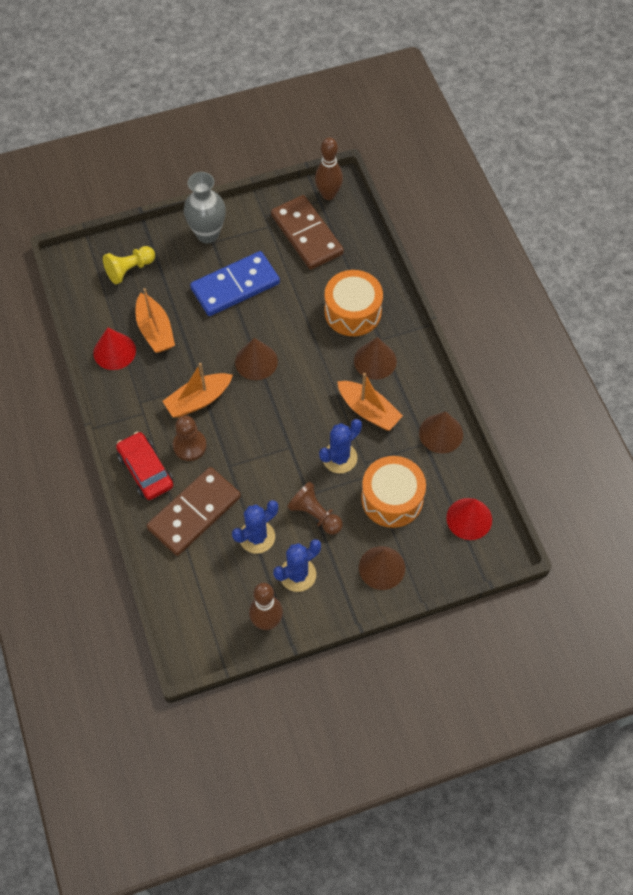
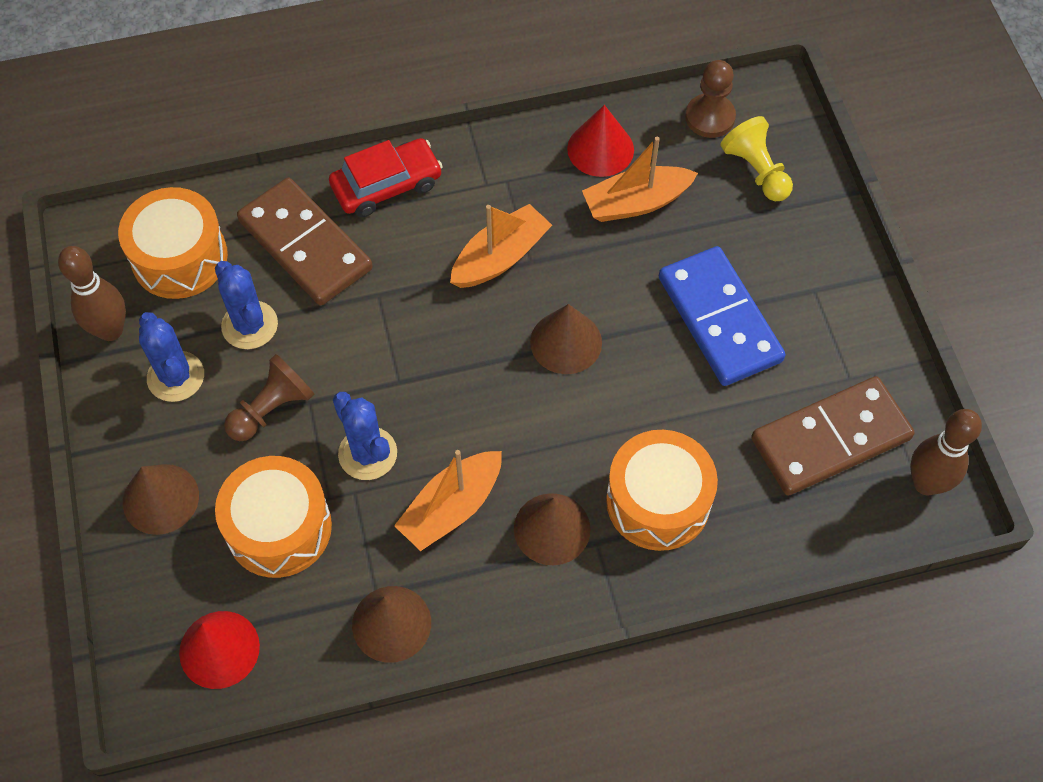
camera: 95 degrees right, 0 degrees up
(189, 446) = (420, 243): brown pawn -> brown pawn (710, 117)
(198, 400) = (500, 257): orange boat -> orange boat turned 75 degrees clockwise
(207, 234) = (830, 283): grey vase -> none
(208, 589) = (179, 257): none -> orange drum

